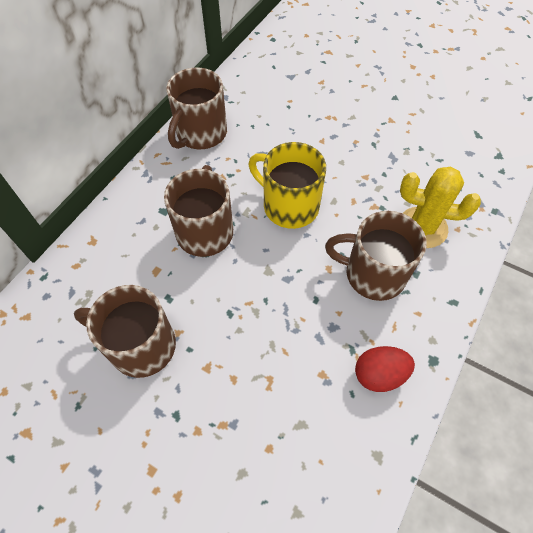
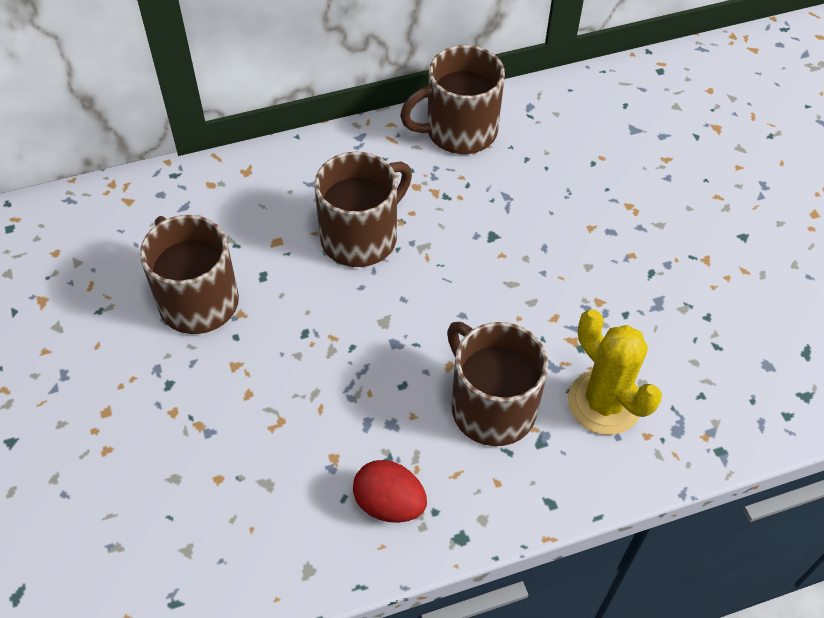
camera: 40 degrees right, 5 degrees down
(289, 205) = (475, 272): yellow mug -> none

